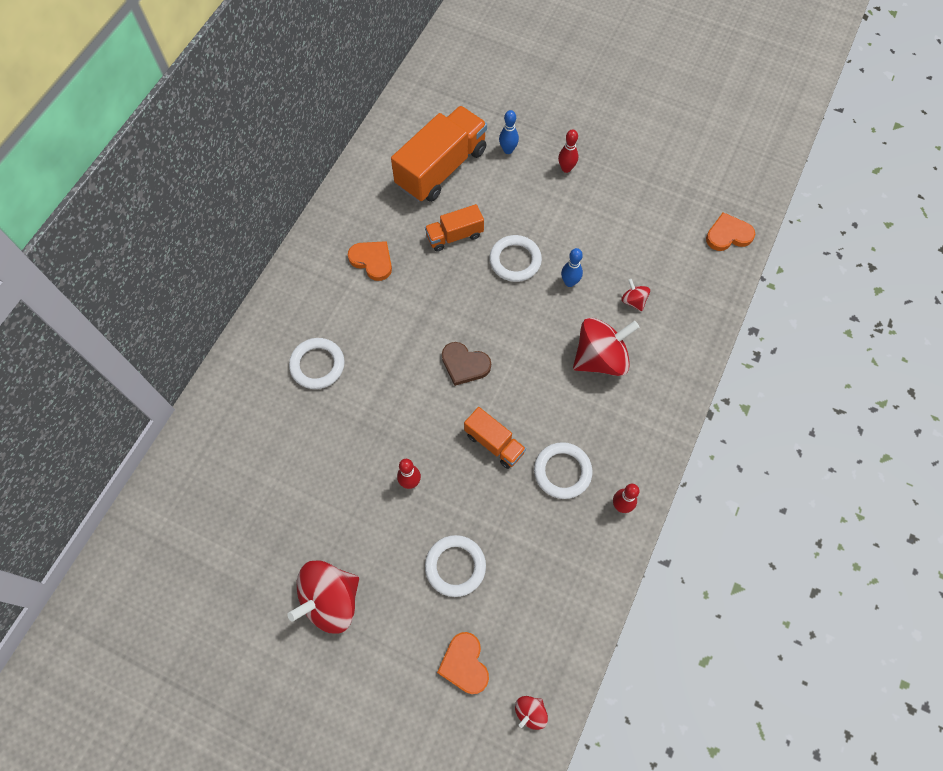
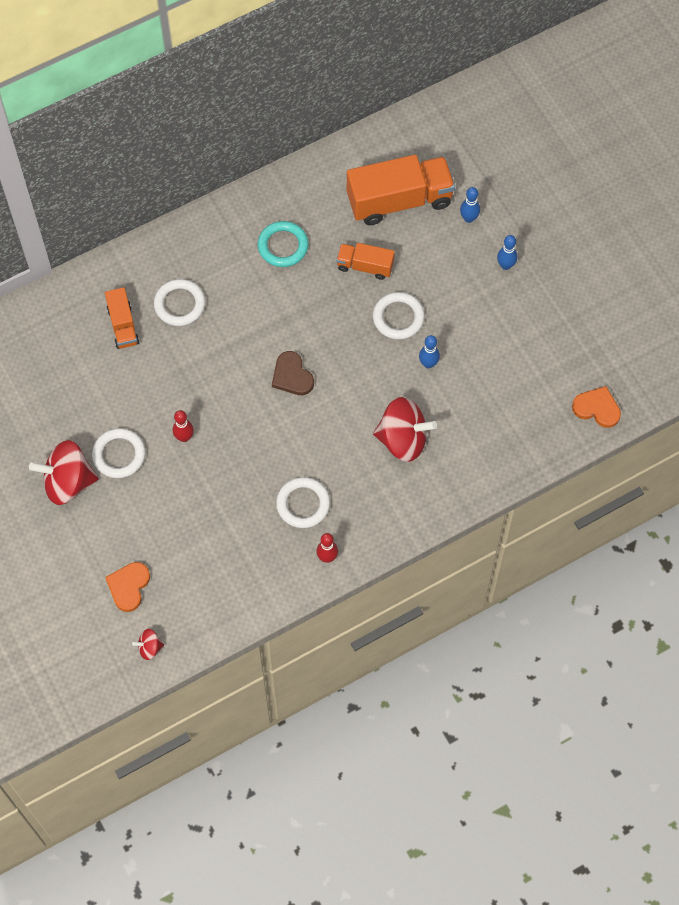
camera: 35 degrees right, 0 degrees up
(372, 261) = (283, 246): orange heart -> turquoise ring
(455, 566) = (172, 518): white ring -> white ring (119, 455)
(494, 443) = (268, 450): orange truck -> orange truck (123, 325)
(566, 168) = (505, 265): red bowling pin -> blue bowling pin
(633, 301) = (468, 412): red spinning top -> none

